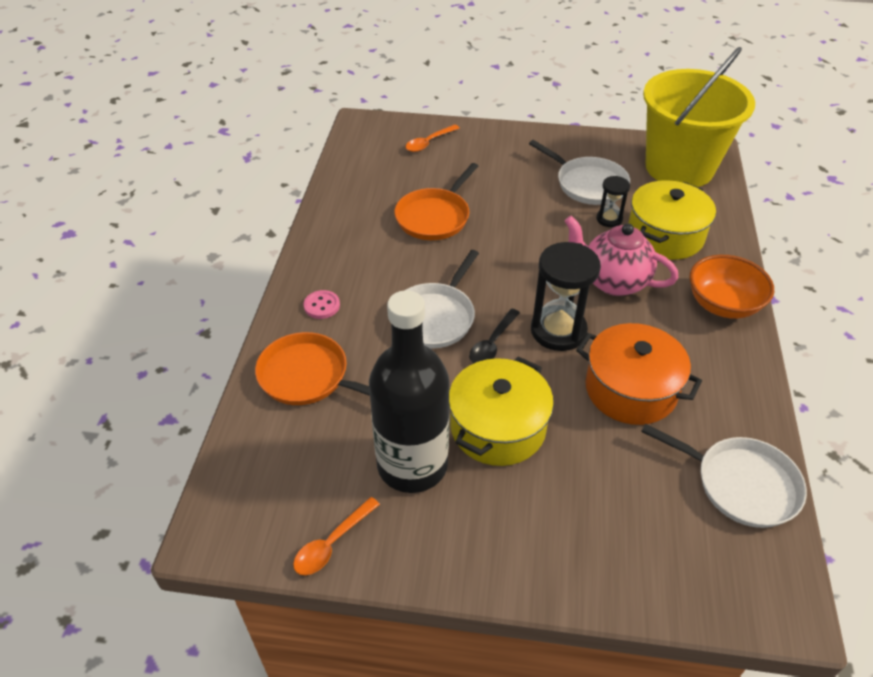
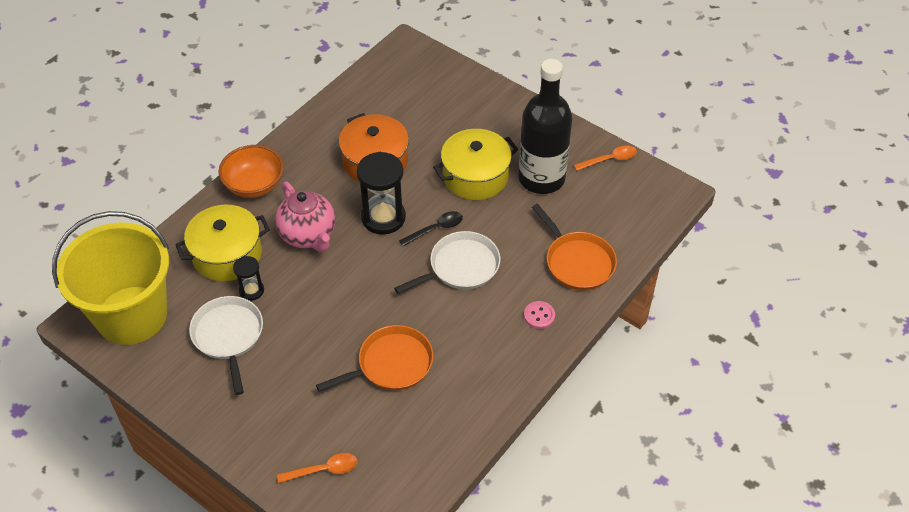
camera: 150 degrees left, 5 degrees up
(741, 484) = (368, 93): white pan -> none

